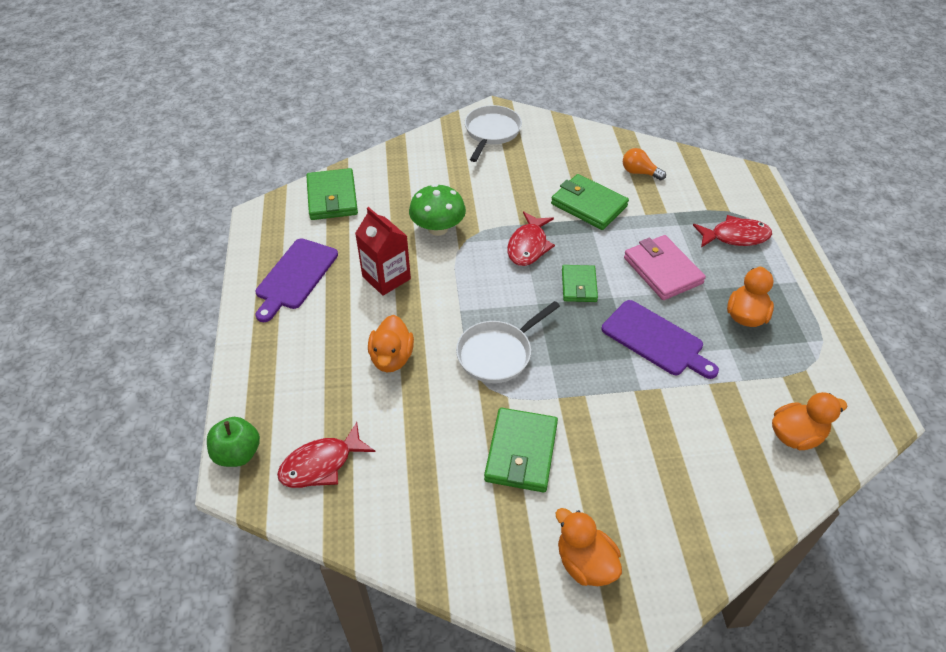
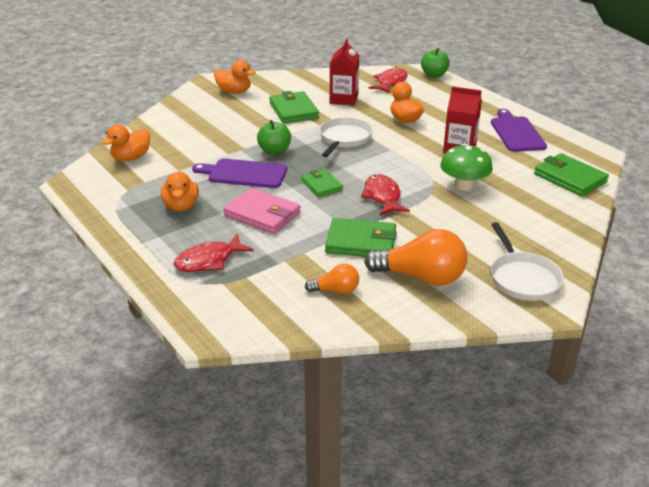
camera: 150 degrees right, 15 degrees down
(428, 449) = (344, 99): none -> red carton
(565, 159) = (421, 277): none -> orange light bulb
(599, 366) = (275, 151): none -> green apple

